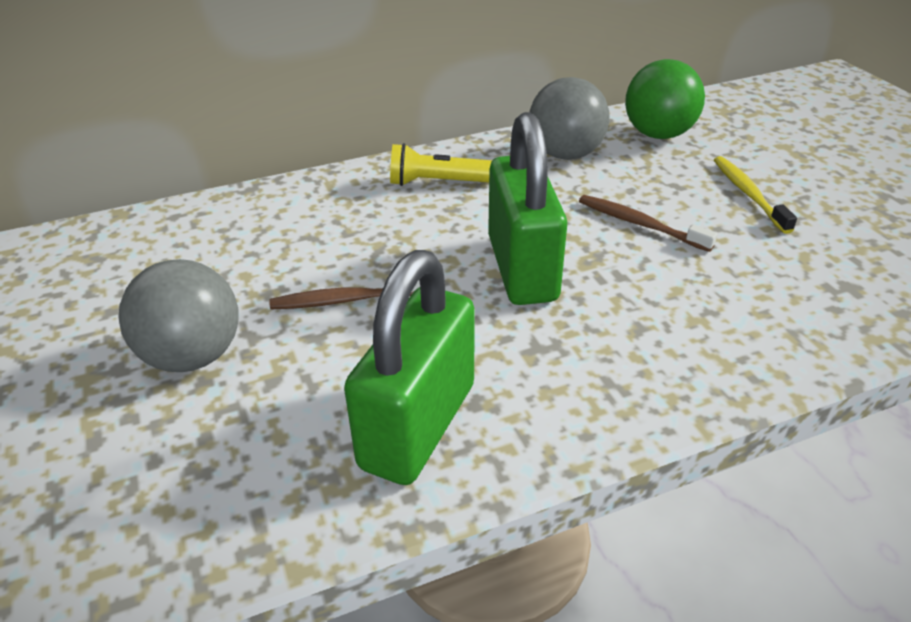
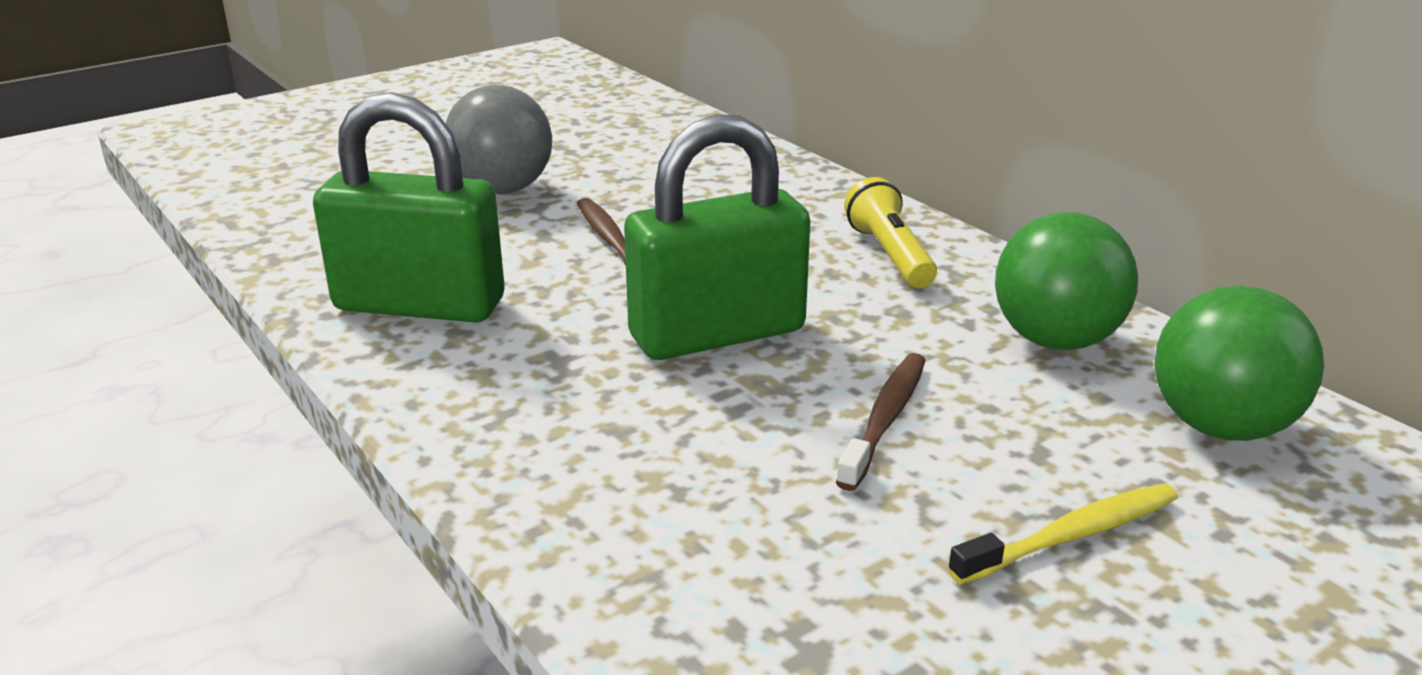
camera: 75 degrees right, 10 degrees down
(565, 154) = (1055, 340): grey ball -> green ball

